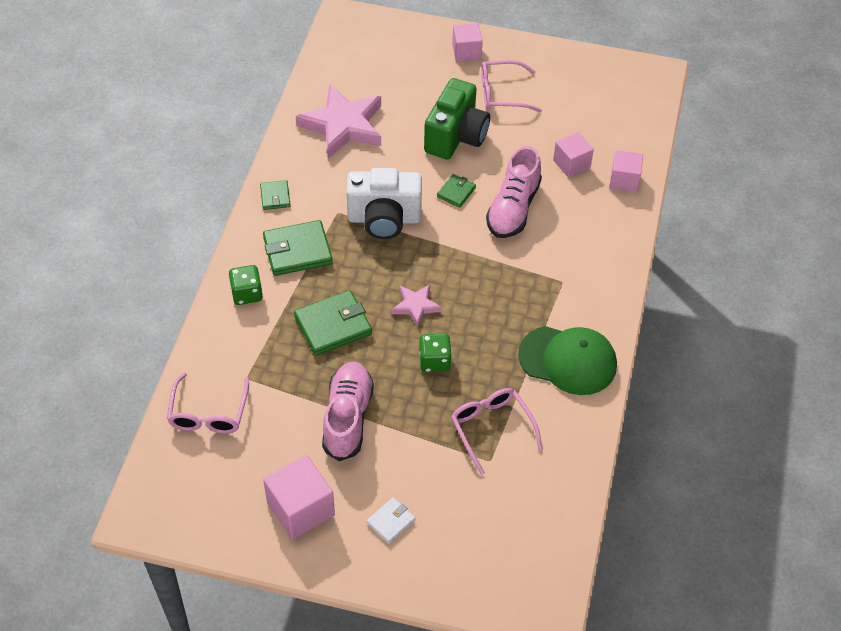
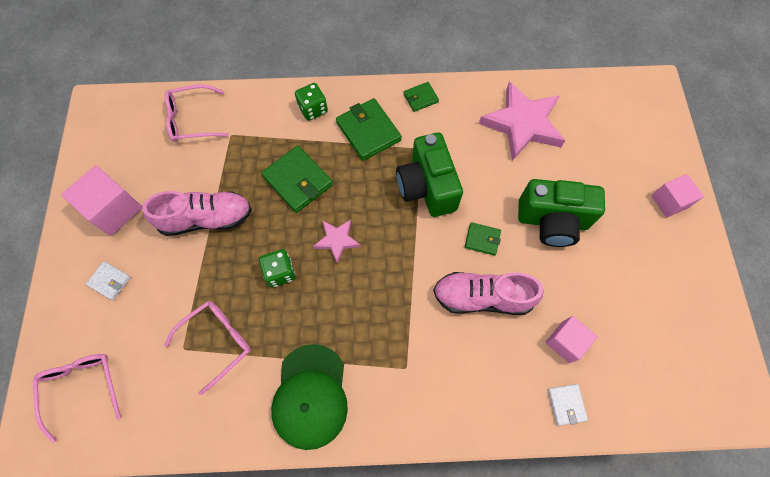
camera: 75 degrees right, 15 degrees up
(384, 219) = (427, 187): white camera -> green camera
(502, 93) = (630, 250): pink glasses -> pink glasses (82, 389)
(624, 180) = (566, 404): pink cube -> white wallet

